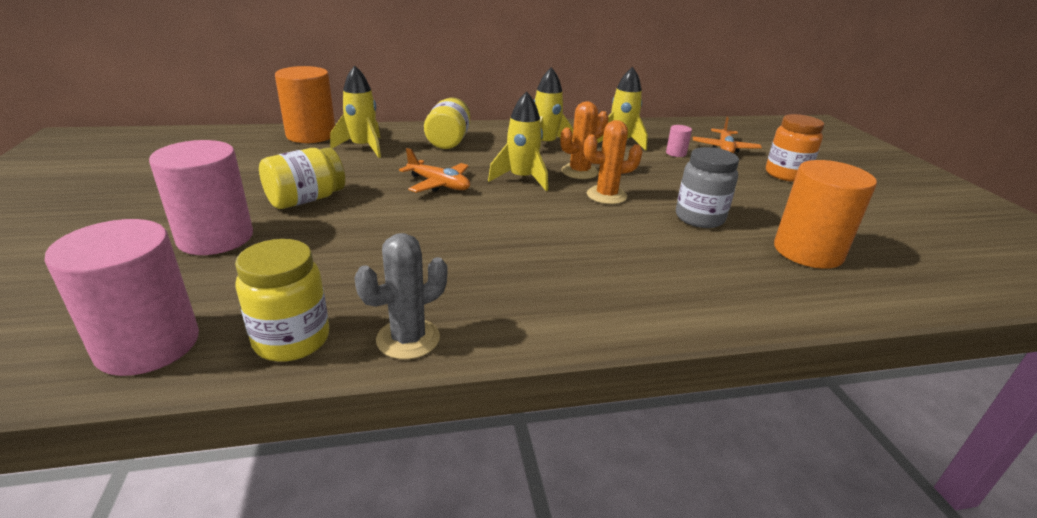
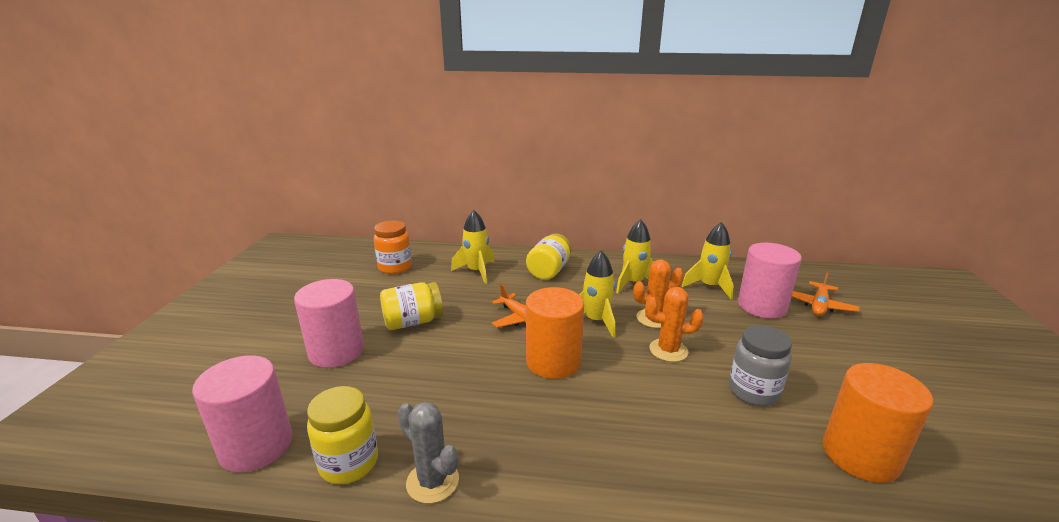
camera: 20 degrees right, 5 degrees down
(311, 135) = (442, 255): orange cylinder -> orange cylinder (553, 361)
(408, 339) = (432, 481): grey cactus -> grey cactus turned 60 degrees clockwise
(676, 153) = (762, 306): pink cylinder -> pink cylinder, size x2.33
(786, 174) = (877, 347): orange jar -> orange jar (395, 267)

